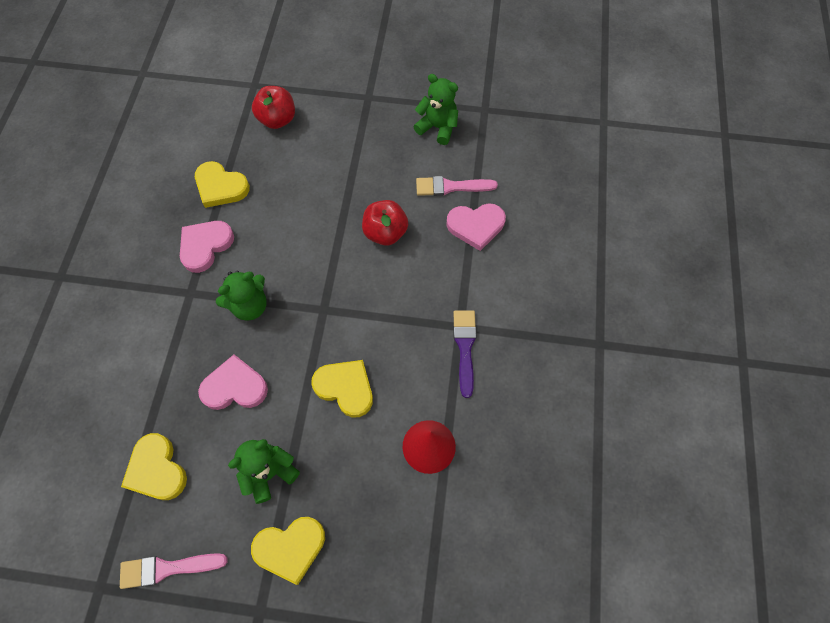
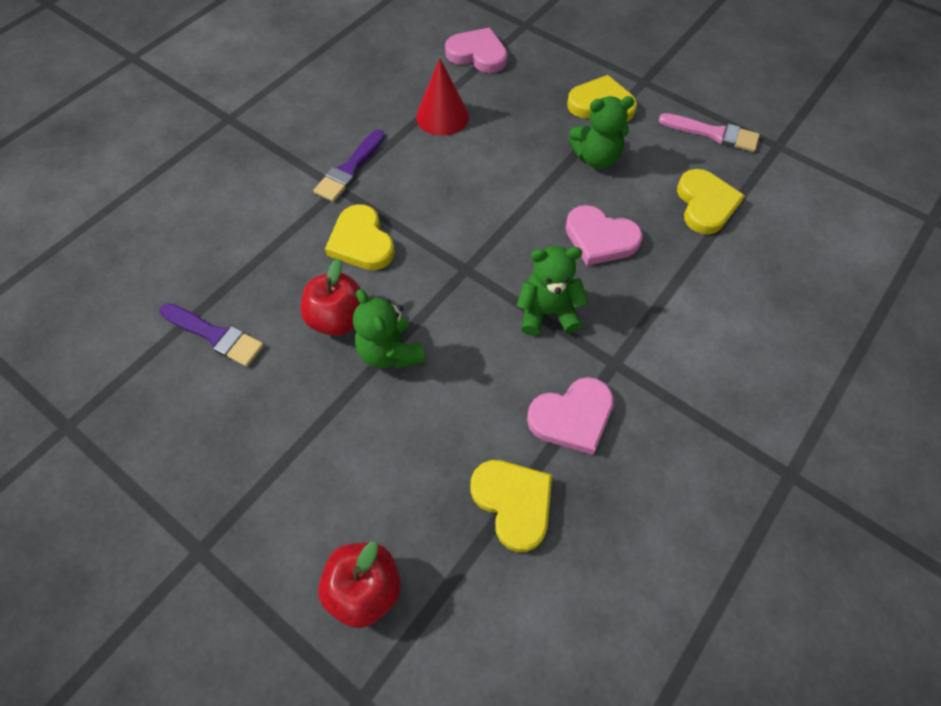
camera: 150 degrees left, 5 degrees down
(345, 388) = (488, 188): yellow heart -> yellow heart (361, 242)
(437, 127) = (152, 432): green teddy bear -> green teddy bear (390, 352)
(451, 187) = (215, 335): pink brush -> purple brush
(476, 226) = (232, 274): pink heart -> pink heart (477, 54)

